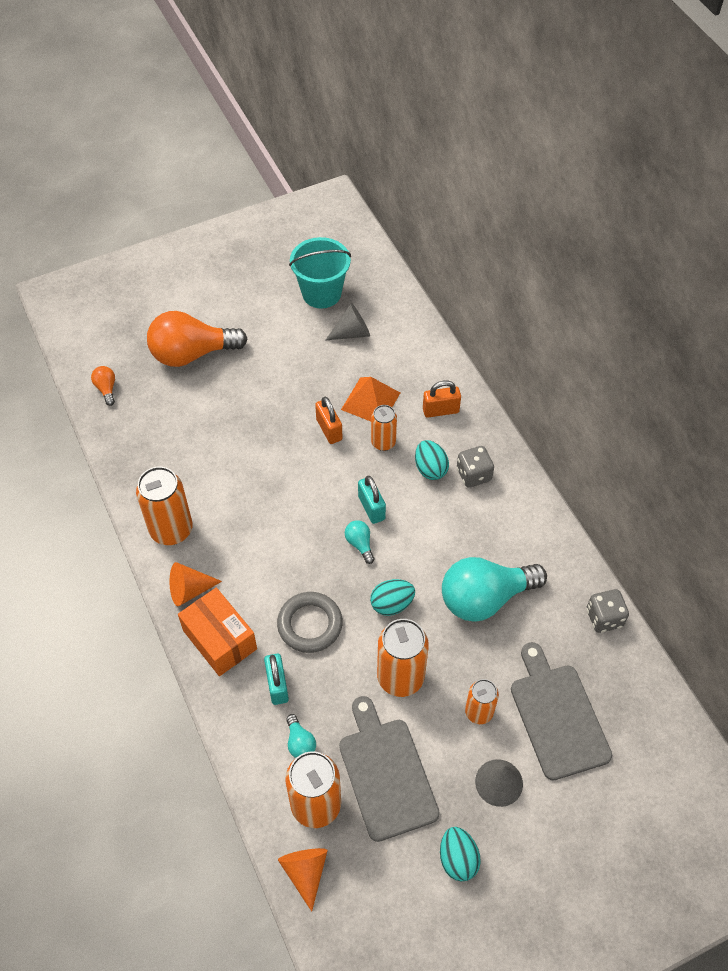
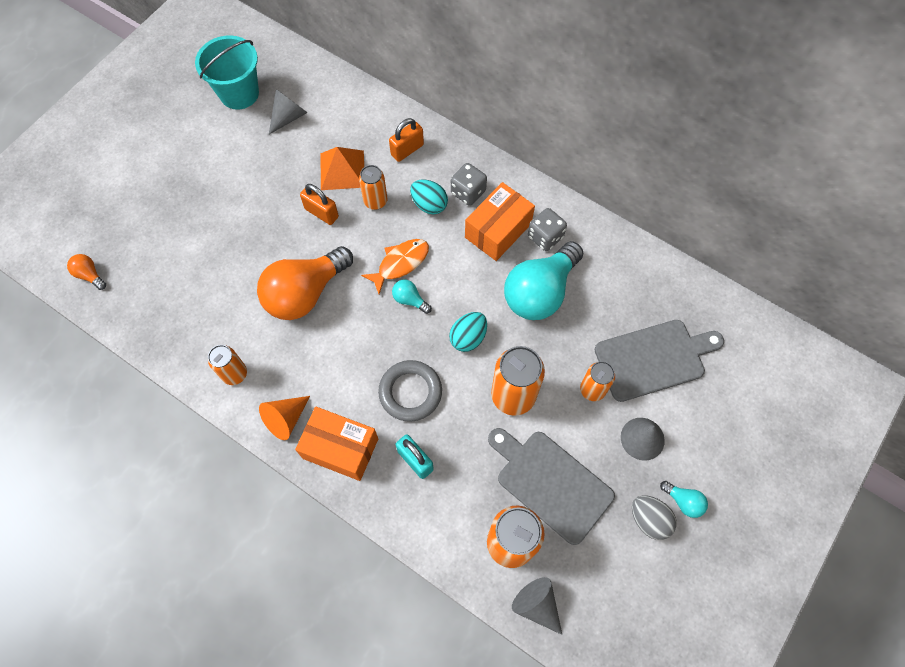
camera: 30 degrees left, 10 degrees up
(171, 530) = (235, 374): orange can -> orange can, size x0.59
(192, 354) = (152, 203): orange light bulb -> orange light bulb (305, 293)
(300, 743) = (465, 498): turquoise light bulb -> turquoise light bulb (683, 501)
(305, 872) = (537, 605): orange cone -> grey cone
(371, 508) = (400, 263): turquoise padlock -> orange fish
(458, 859) = (649, 519): turquoise egg -> grey egg
(480, 523) = (498, 230): none -> orange box
(557, 716) = (654, 359): grey cutting board -> grey cutting board turned 120 degrees clockwise
(604, 618) = (641, 259): grey dice -> grey dice (545, 237)

